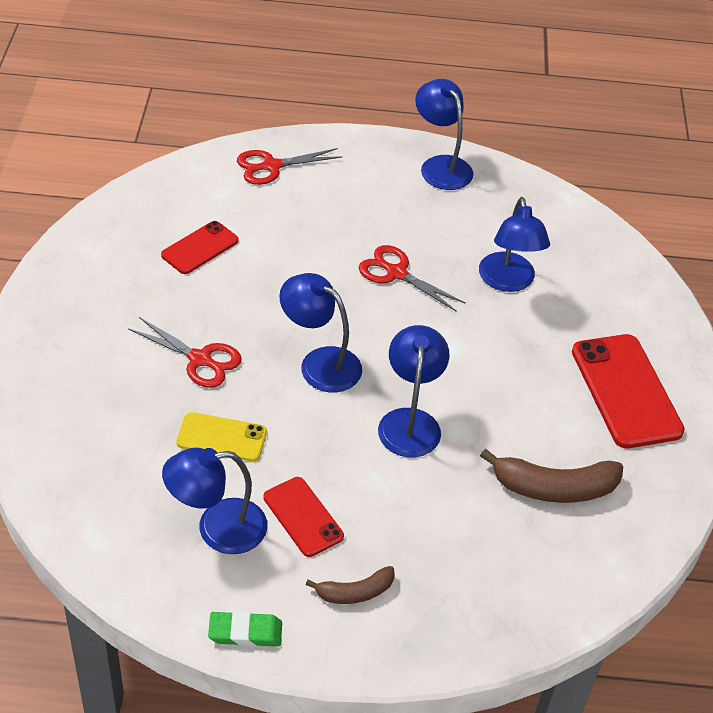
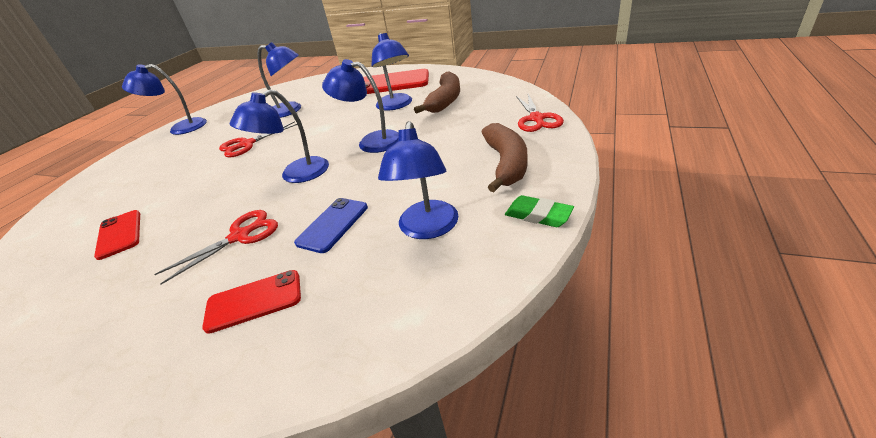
camera: 65 degrees left, 10 degrees down
(221, 437) = (333, 225): yellow phone -> blue phone
(245, 632) = (538, 215): green eraser -> green eraser turned 75 degrees counterclockwise
(271, 166) = (87, 194): red scissors -> red scissors (536, 119)
(303, 517) = (432, 185): red phone -> red phone (254, 301)
(355, 592) = (506, 164): brown banana -> brown banana, size x1.70
(532, 422) = (396, 105): none -> blue lamp

